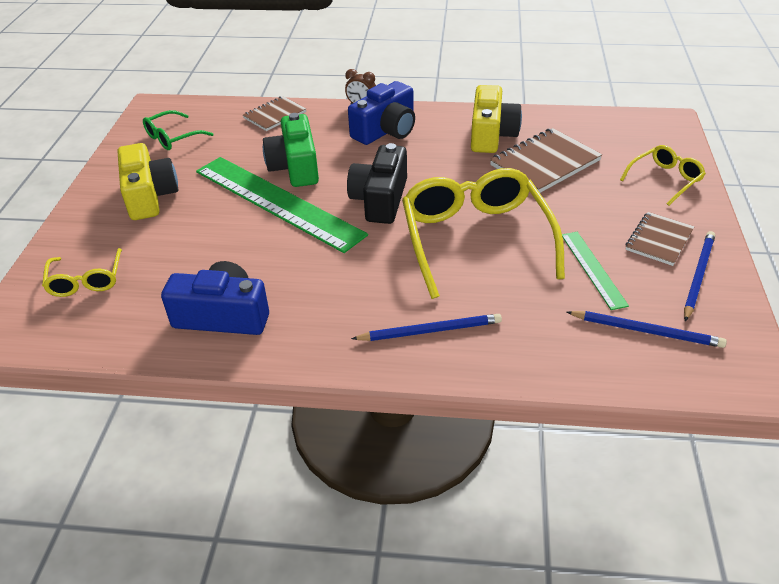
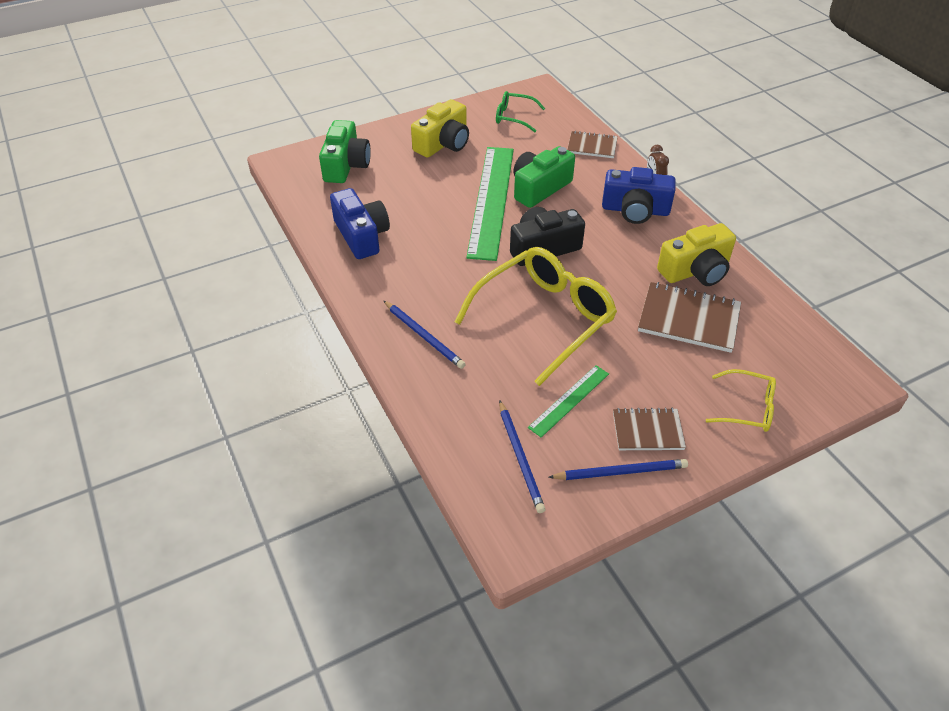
camera: 55 degrees right, 5 degrees up
(86, 281) = (346, 165): yellow glasses -> green camera

